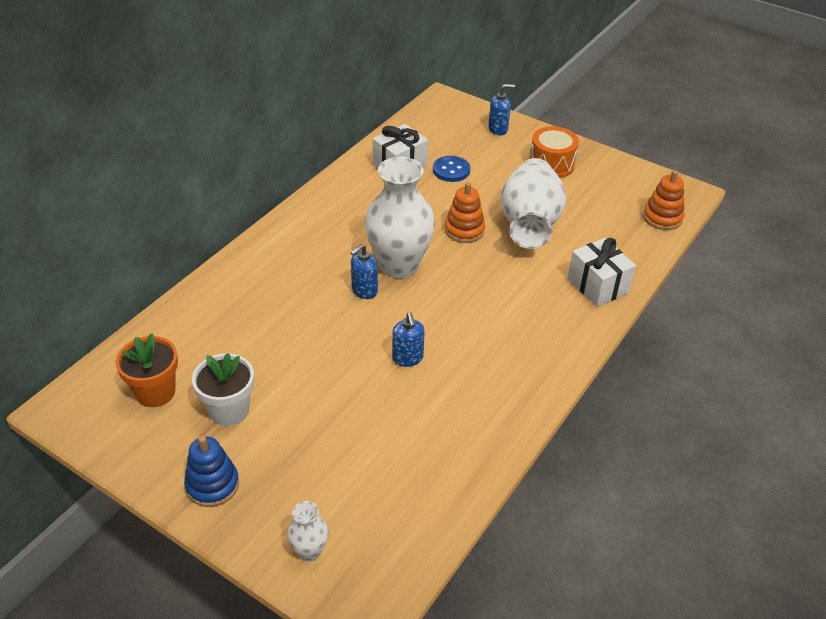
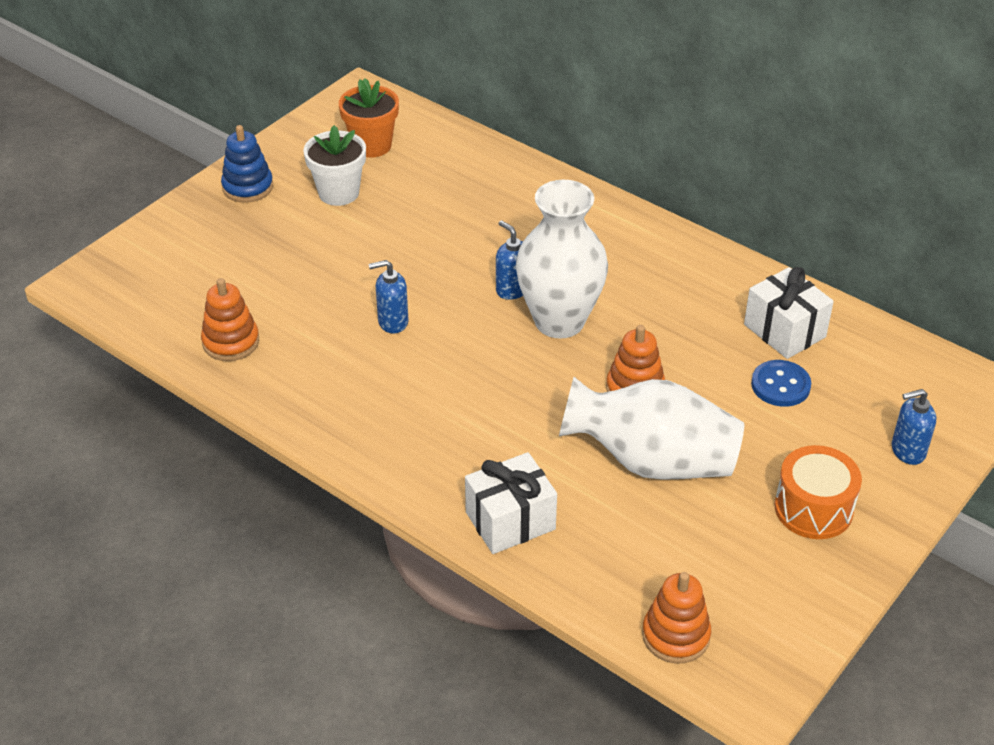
camera: 95 degrees right, 0 degrees up
(309, 551) = (156, 248): white vase -> none
(443, 465) = (231, 342): none -> orange stacking toy
(498, 129) = (907, 451): blue soap dispenser -> blue soap dispenser turned 90 degrees clockwise

